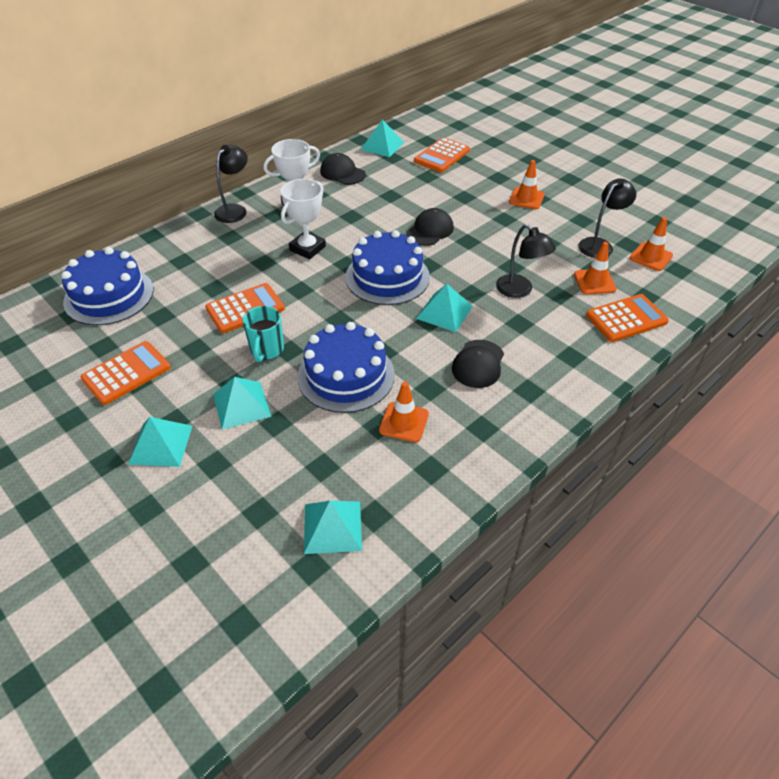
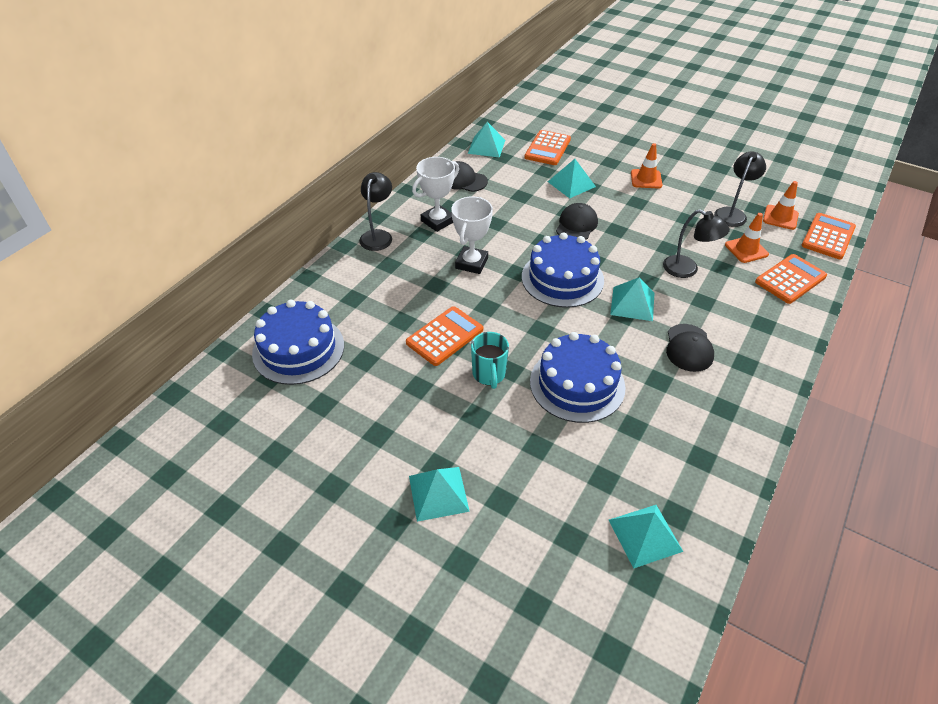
camera: 15 degrees left, 0 degrees up
(126, 373) = (363, 427): orange calculator -> orange calculator (828, 237)
(241, 405) = (495, 435): turquoise pyramid -> turquoise pyramid (571, 184)
(404, 422) = (654, 418): orange traffic cone -> none

